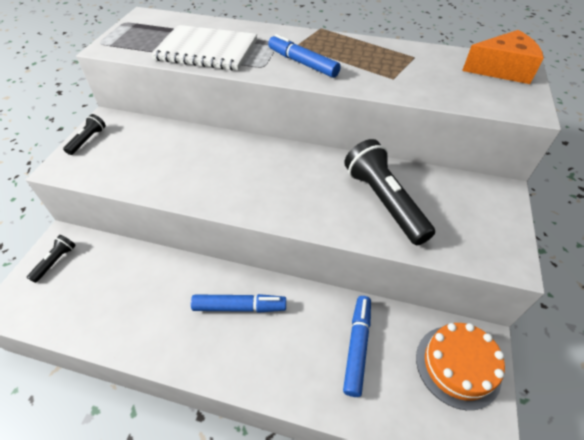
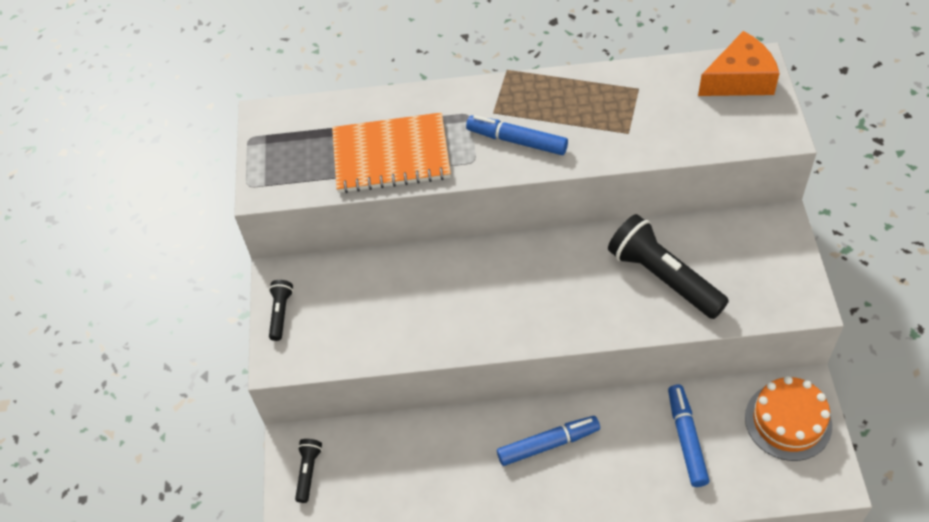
camera: 15 degrees left, 5 degrees up
(206, 50) = (391, 155): white notebook -> orange notebook

